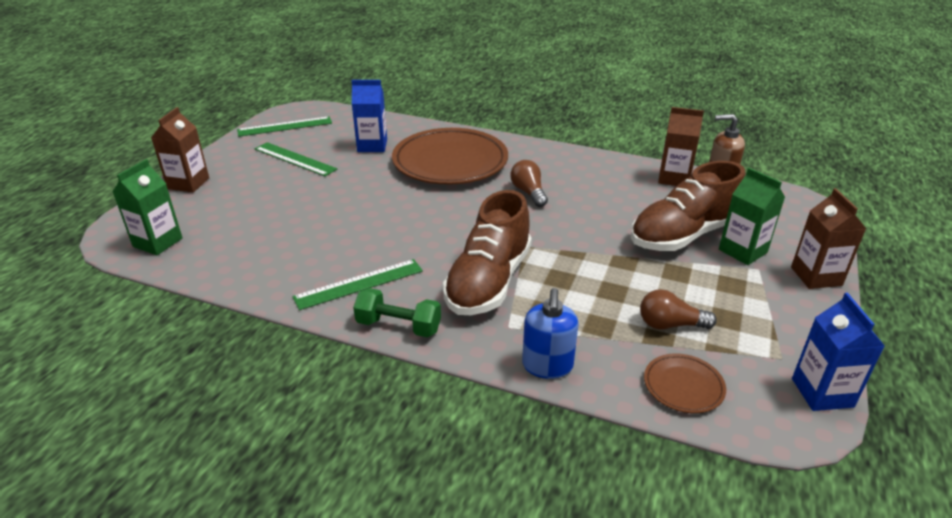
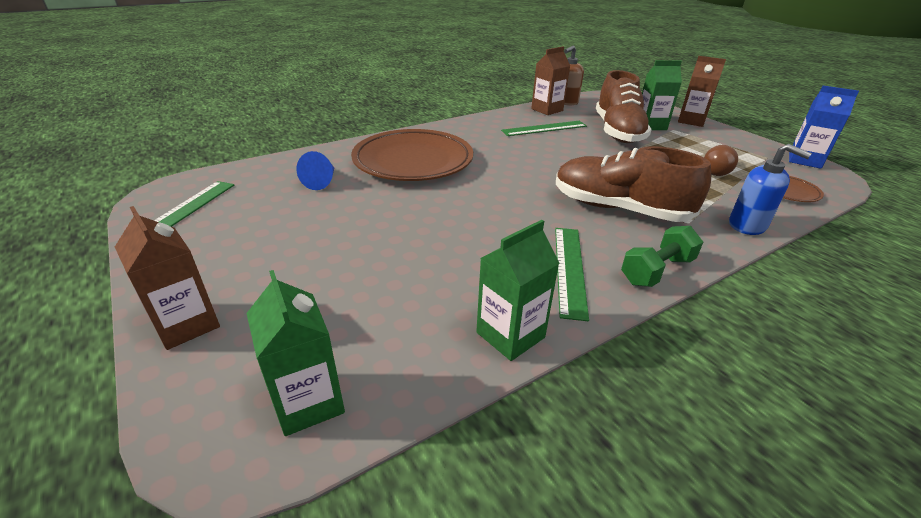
camera: 55 degrees left, 0 degrees up
(258, 284) = (510, 335): none -> green carton
(295, 159) = (270, 228): green ruler -> green ruler (544, 128)
(372, 146) = (322, 181): blue carton -> blue cone
(488, 282) = (619, 209): brown shoe -> brown shoe turned 150 degrees clockwise
(528, 192) = (505, 152): brown light bulb -> none

